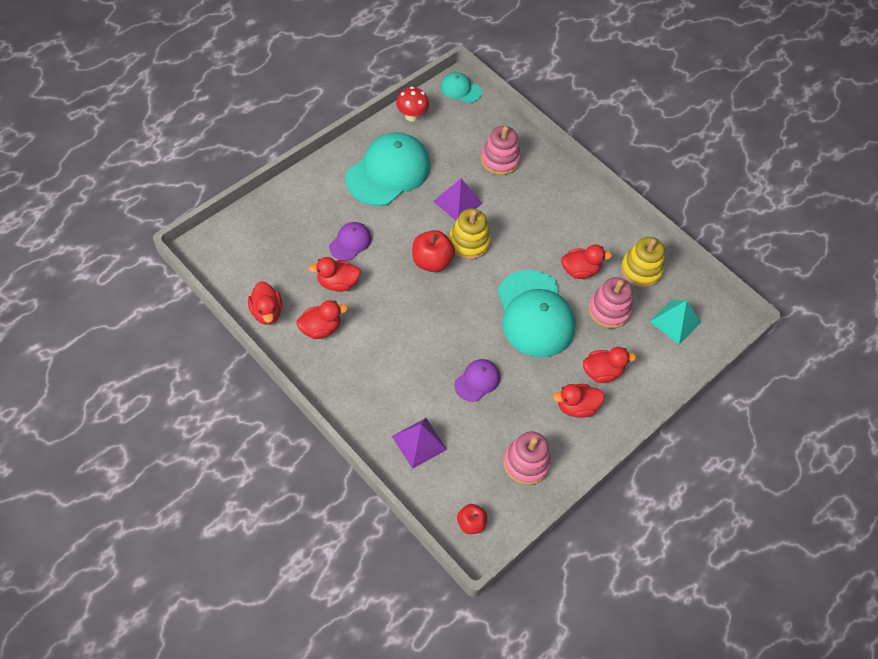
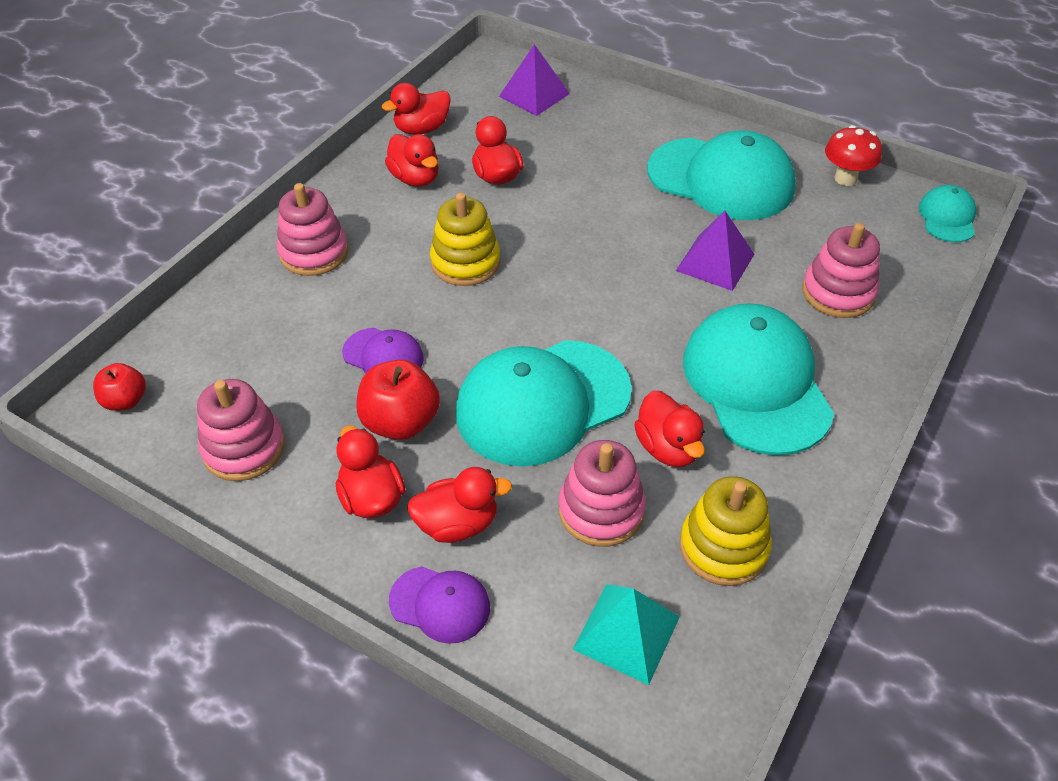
camera: 80 degrees right, 10 degrees down
(350, 242) = (571, 172): purple cap -> purple cap (440, 604)
(373, 401) = (314, 253): none -> pink stacking toy
(419, 442) = (256, 313): purple pyramid -> purple pyramid (534, 95)
(431, 261) = (583, 258): red apple -> red apple (401, 422)
(469, 242) = (644, 291): yellow stacking toy -> yellow stacking toy (465, 262)
(550, 219) = (756, 383): none -> turquoise cap
(602, 372) = (458, 524): red duck -> red duck turned 75 degrees counterclockwise

